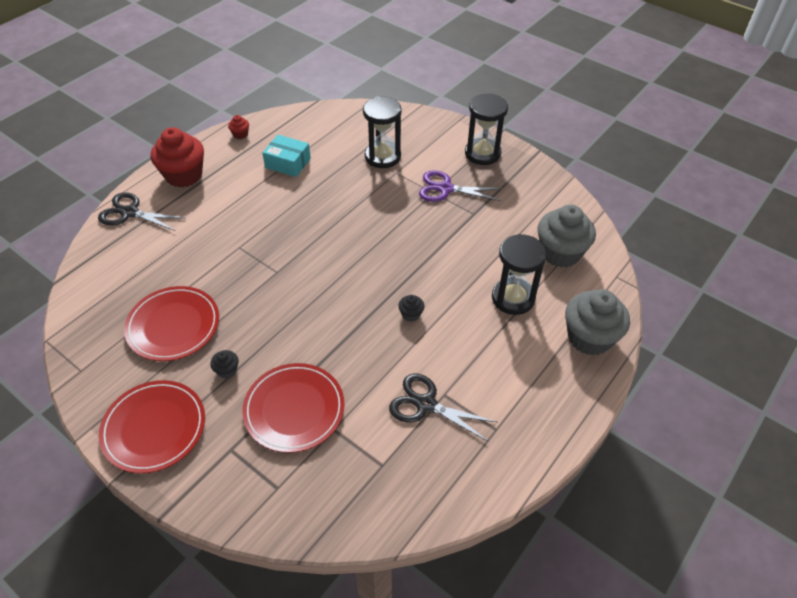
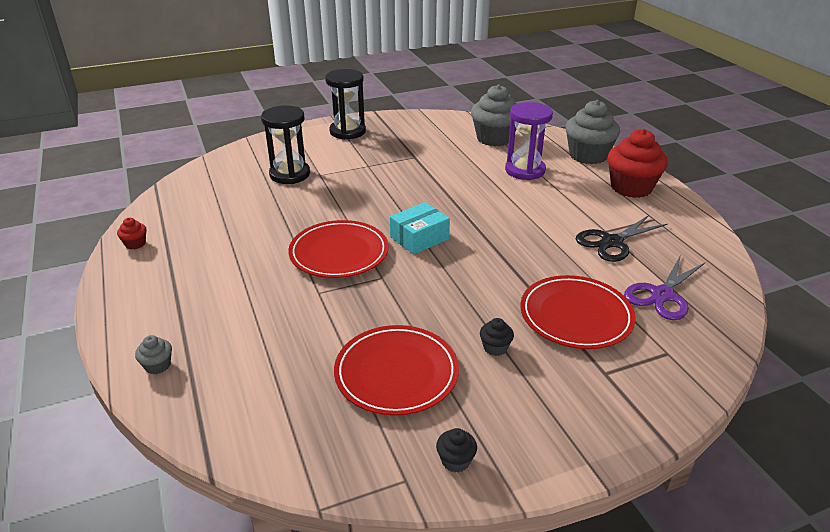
camera: 60 degrees left, 15 degrees down
(130, 213) = (158, 365): black scissors -> grey cupcake
(154, 428) = (544, 427): red plate -> red plate (339, 253)
(184, 175) = (147, 302): red cupcake -> red cupcake (631, 188)
(288, 163) = (227, 227): turquoise box -> turquoise box (419, 238)
(411, 314) = (505, 219): black cupcake -> black cupcake (455, 461)
(445, 189) = (370, 159): purple scissors -> purple scissors (662, 295)
(513, 298) = (525, 170): black hourglass -> purple hourglass

